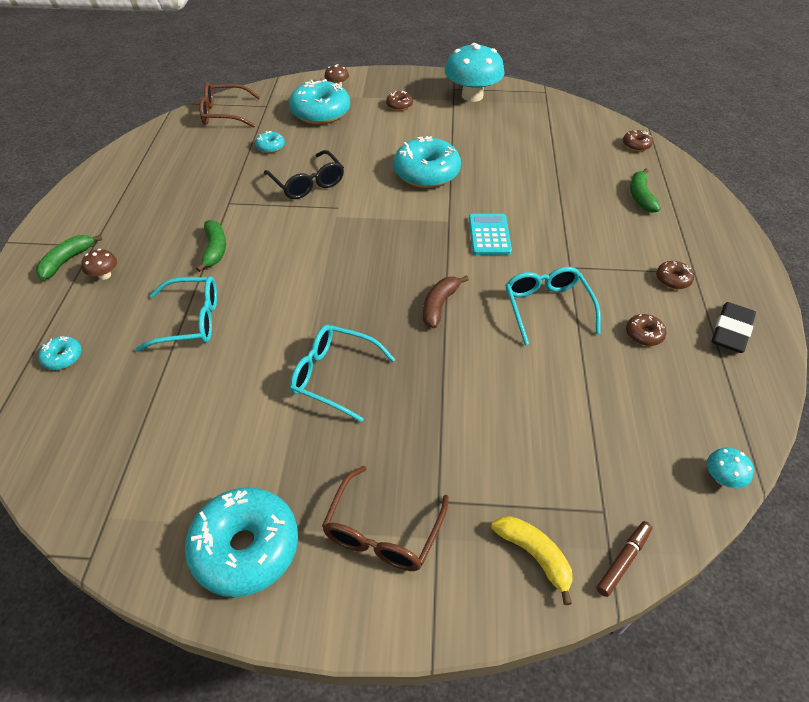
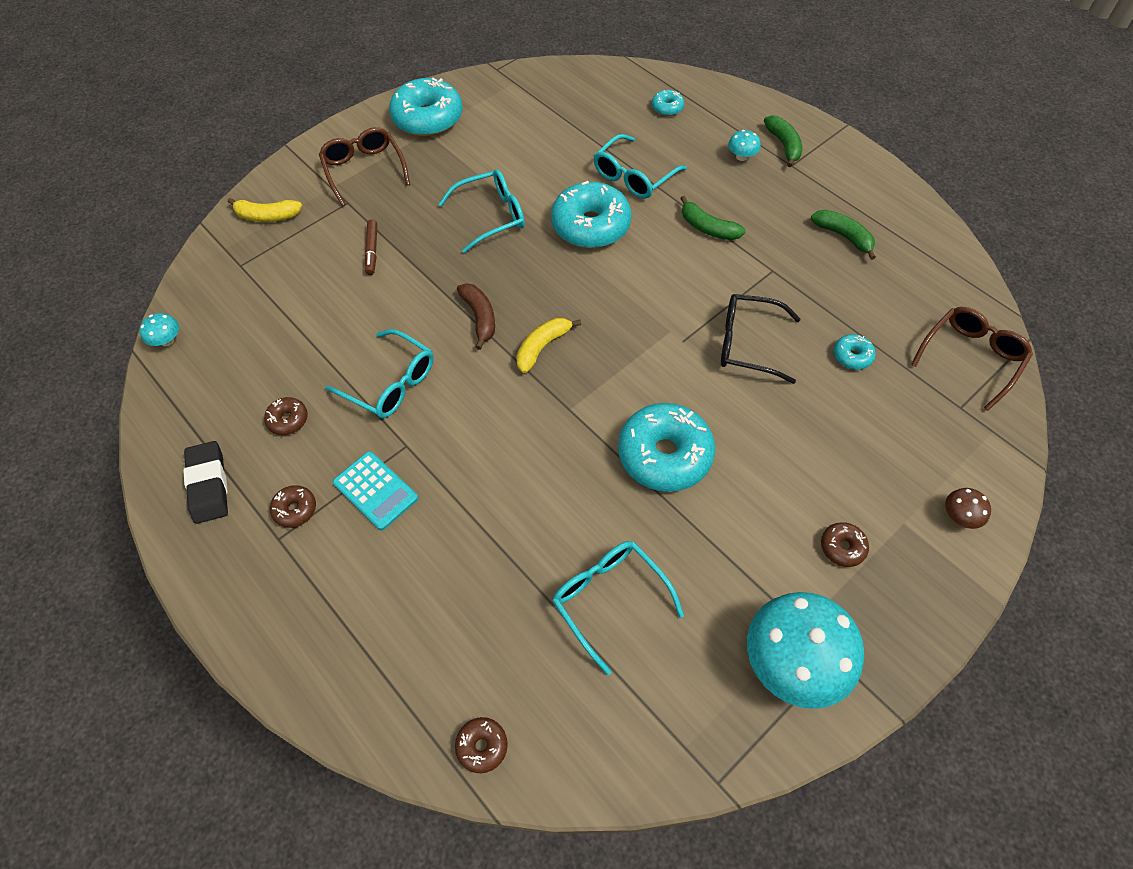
camera: 135 degrees right, 10 degrees up
(104, 275) = (741, 157): brown mushroom -> turquoise mushroom
(320, 112) = (895, 449): turquoise donut -> turquoise donut (590, 225)
(422, 259) = (542, 347): none -> yellow banana
(489, 235) = (514, 423): turquoise calculator -> turquoise calculator (375, 490)
(525, 149) = (609, 599): none -> turquoise glasses
(623, 560) = (212, 248): brown marker -> brown marker (372, 250)
(640, 197) = (405, 624): green banana -> green banana (843, 236)

